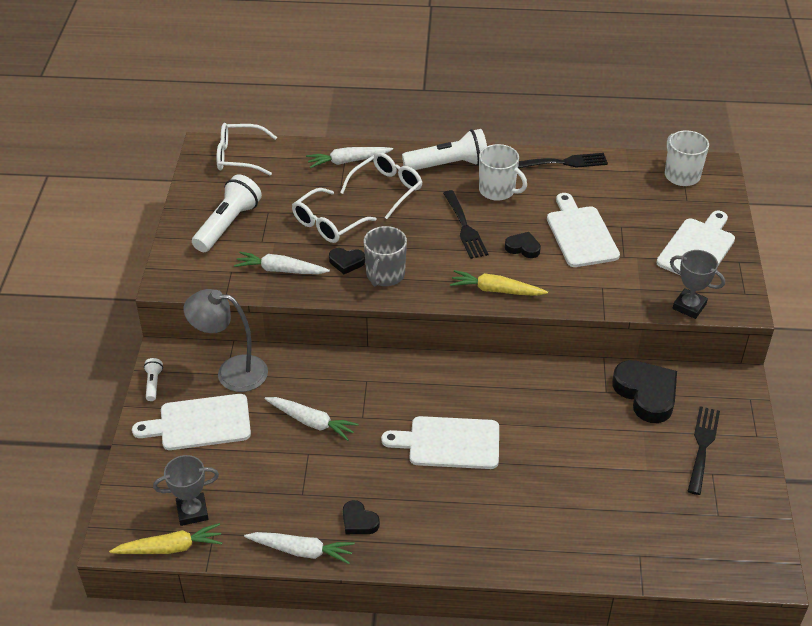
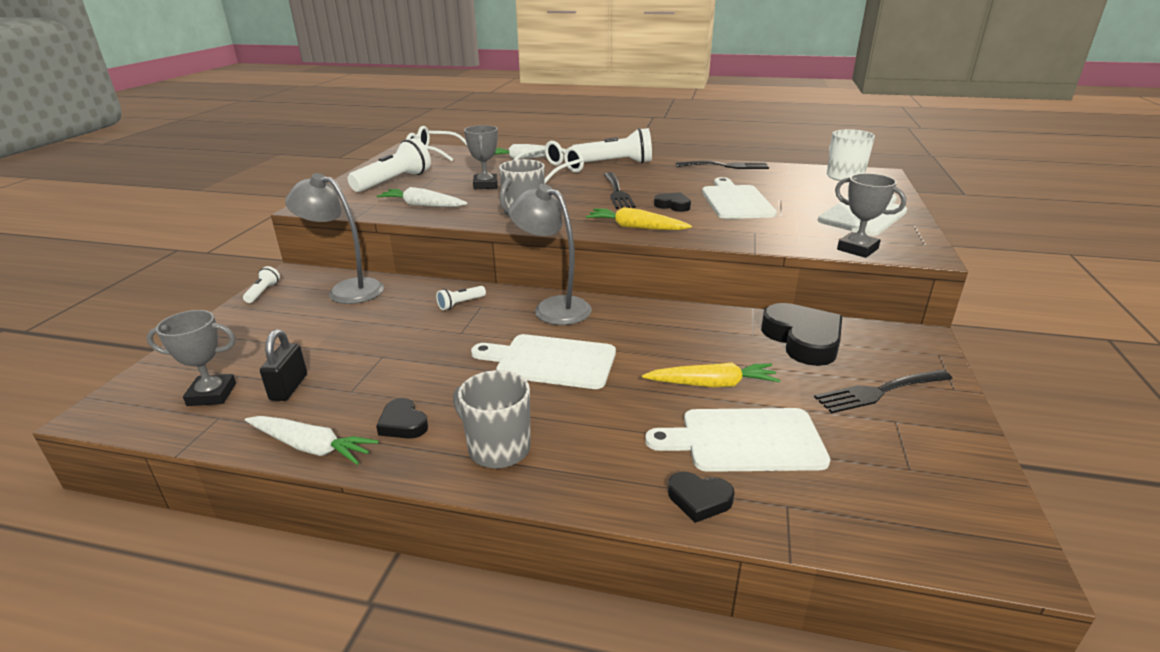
camera: 10 degrees right, 15 degrees down
(170, 548) = (155, 426): yellow carrot -> yellow carrot (712, 384)
(200, 423) = (284, 323): white cutting board -> white cutting board (745, 440)
(250, 497) = (289, 387): none -> black padlock
(311, 422) = (403, 331): white carrot -> none
(327, 224) = (485, 185): white glasses -> grey trophy
(346, 262) = (489, 204): black heart -> black heart (699, 500)
(347, 380) = (460, 304): none -> white flashlight
(431, 376) = (553, 307): none -> grey lamp
(437, 534) = (498, 448): none -> grey mug
(497, 190) = (657, 176): white mug -> none
(702, 446) = (879, 392): black fork -> black fork turned 135 degrees counterclockwise

